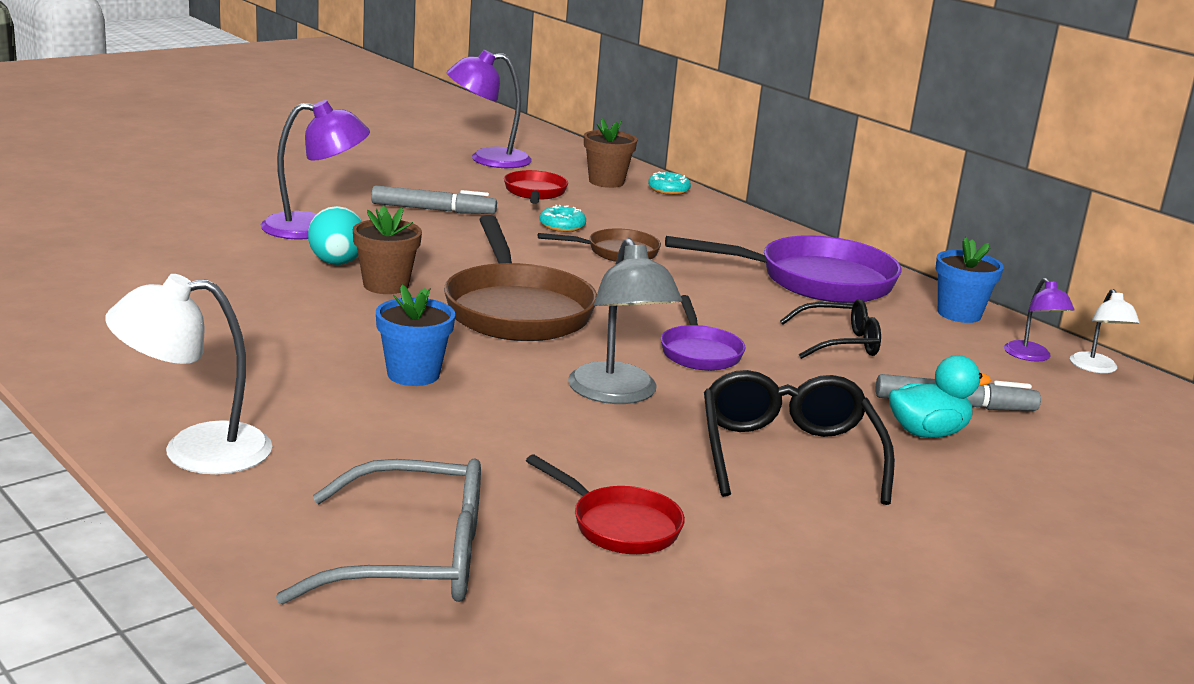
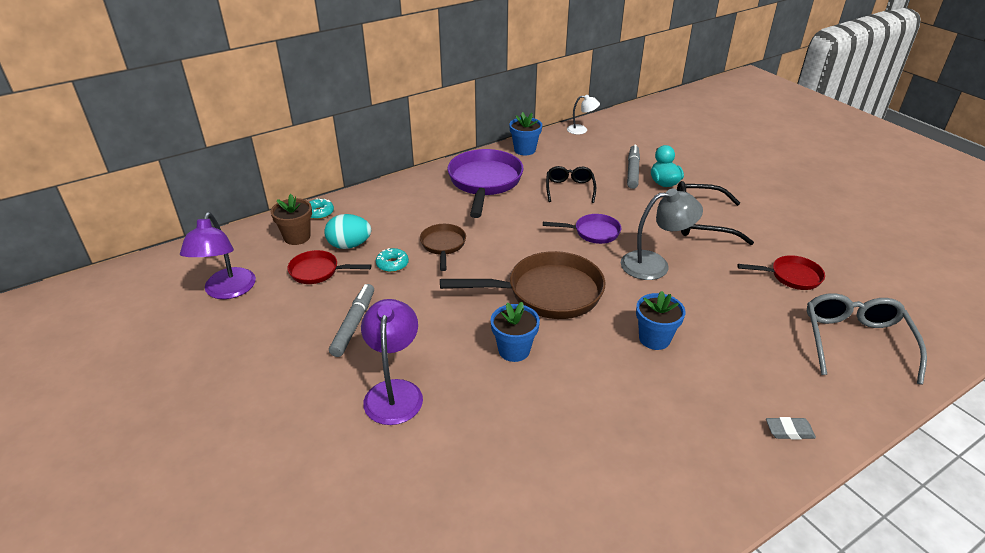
camera: 80 degrees left, 15 degrees up
(195, 450) = (789, 431): white lamp -> grey eraser
(336, 263) = (473, 376): turquoise egg -> turquoise egg (349, 245)
(386, 285) = (514, 350): brown flower pot -> blue flower pot
(619, 526) = (791, 276): red pan -> red pan turned 45 degrees clockwise
(1031, 356) = (573, 142): purple lamp -> none

